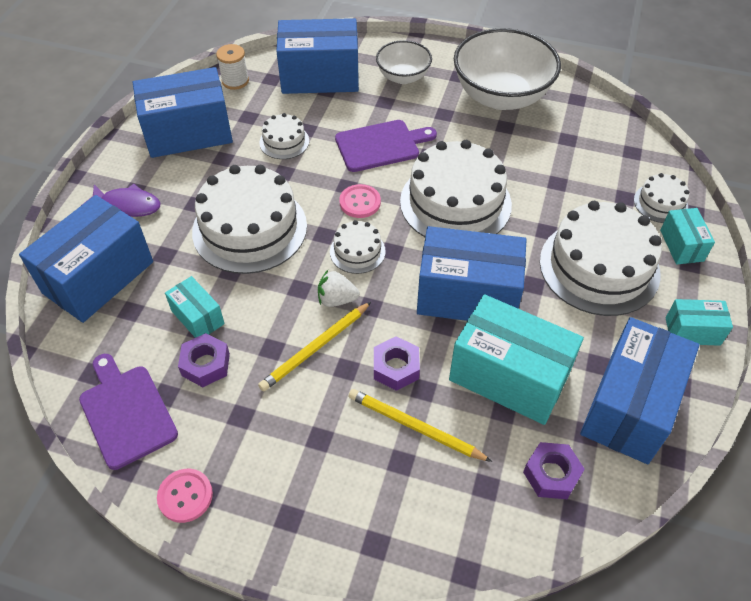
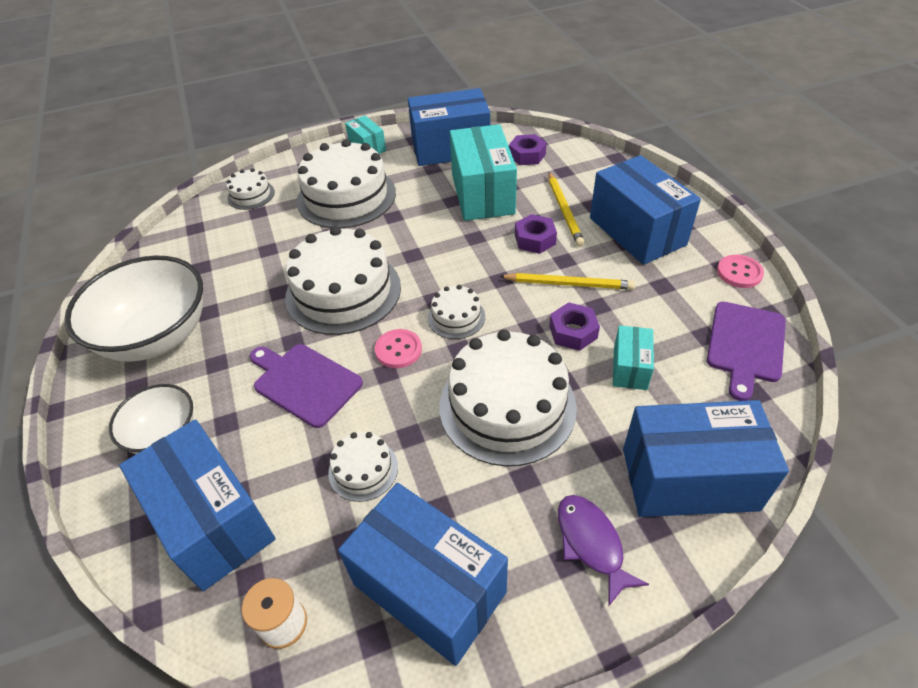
camera: 125 degrees left, 5 degrees down
(205, 364) = (656, 331): purple nut -> purple nut (573, 332)
(337, 299) = (515, 299): white strawberry -> none
(467, 295) = (436, 239): blue box -> blue box (637, 231)
(681, 245) = (291, 173): turquoise box -> none

